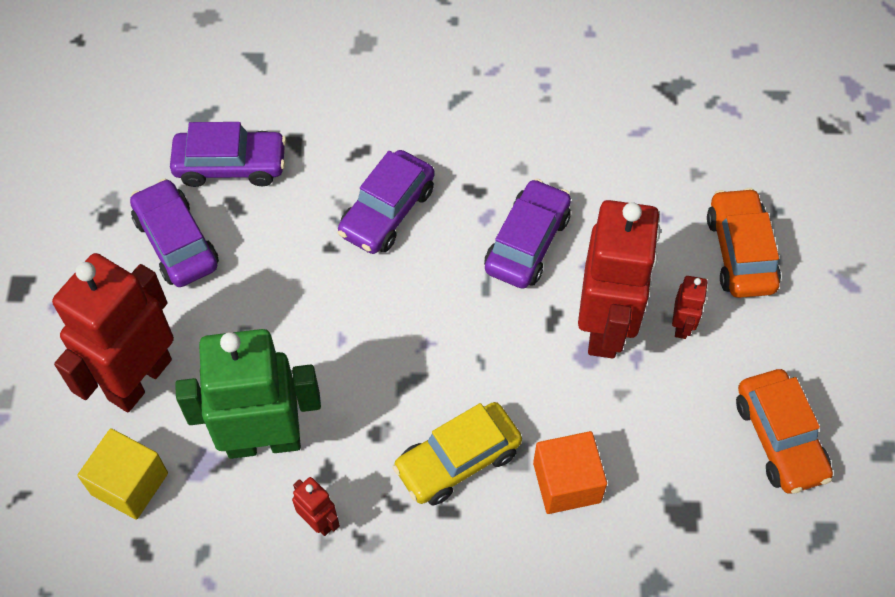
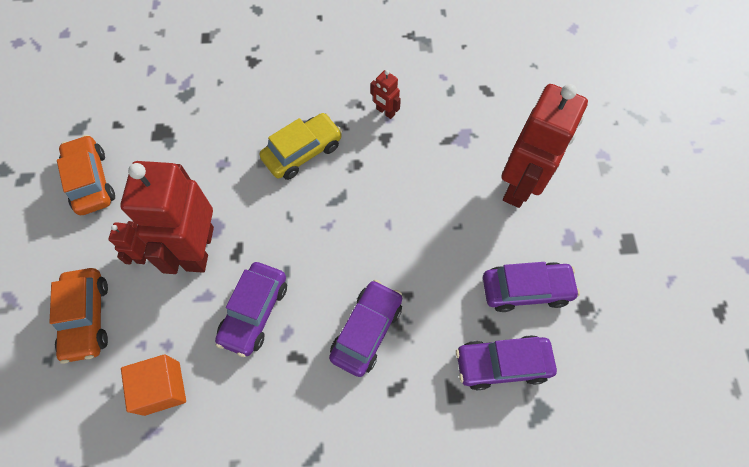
camera: 175 degrees right, 5 degrees up
(129, 483) = (505, 123): yellow cube -> none
(176, 242) = (526, 289): purple car -> purple car turned 60 degrees counterclockwise
(263, 440) = (428, 154): green robot -> none
(567, 482) = (233, 144): orange cube -> orange cube (162, 388)

